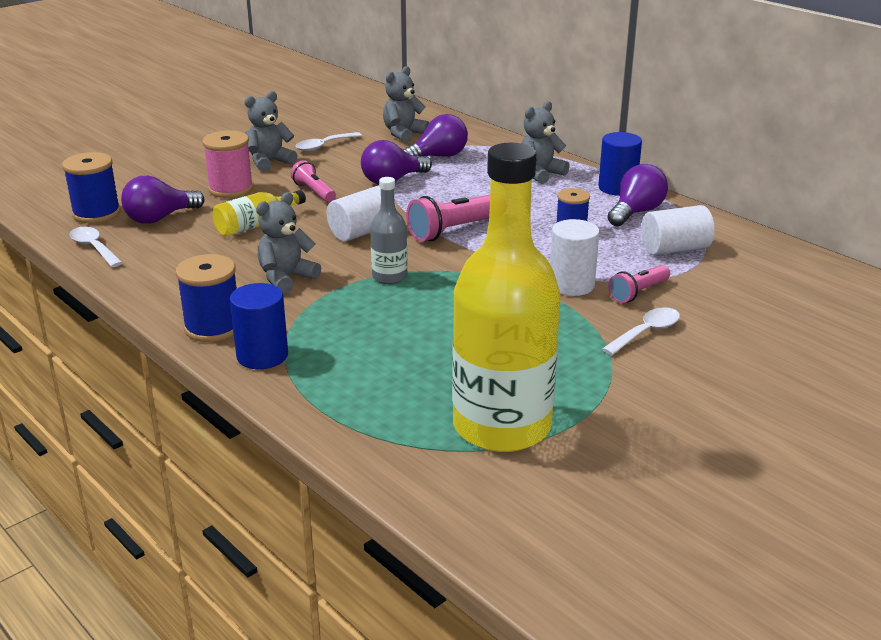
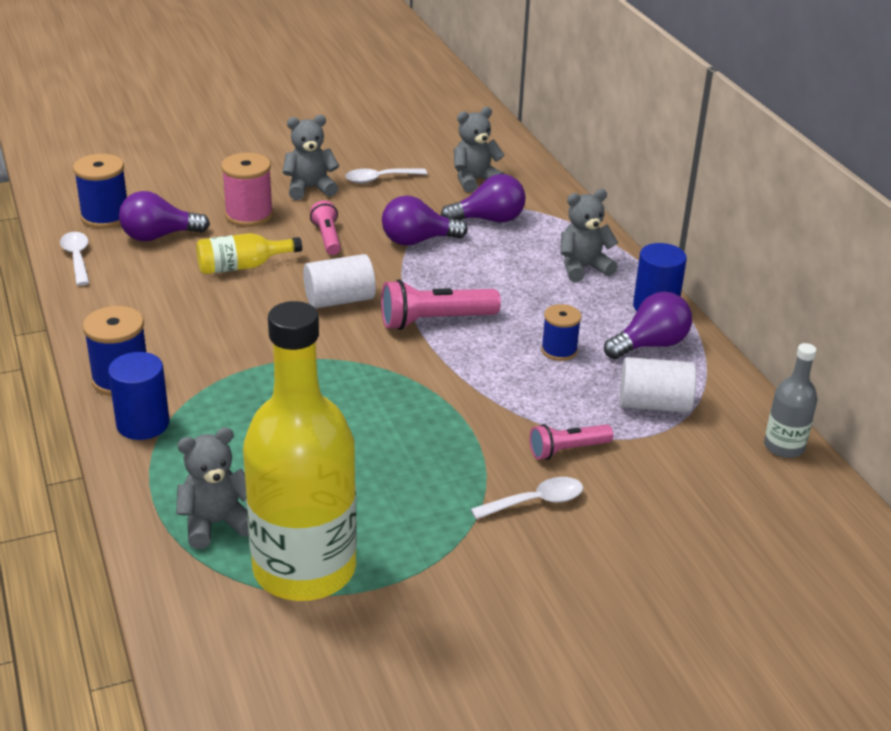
camera: 20 degrees right, 5 degrees up
(286, 278) = (226, 339): grey teddy bear -> grey teddy bear (216, 523)
(389, 276) = (326, 363): grey bottle -> grey bottle (784, 446)
(571, 285) = (503, 421): white cylinder -> none

